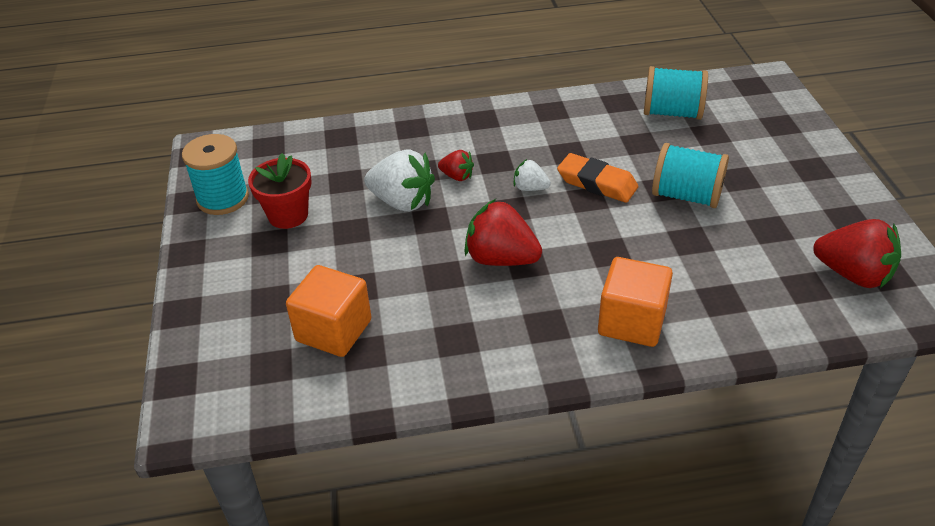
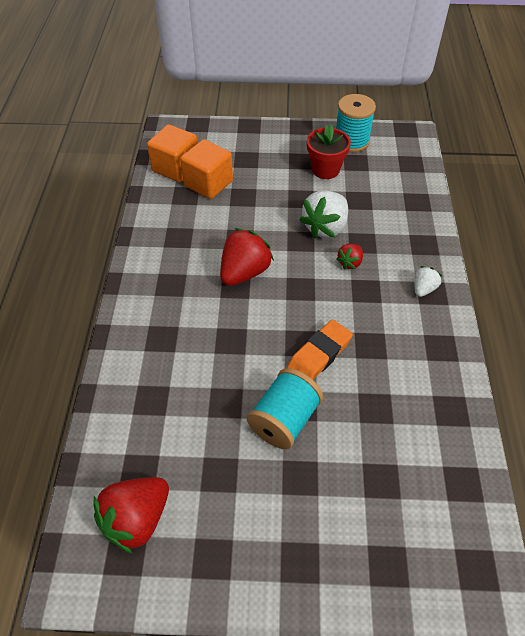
camera: 100 degrees right, 10 degrees up
(530, 188) = (323, 306): white strawberry -> white strawberry (423, 289)
(631, 322) = (152, 333): orange cube -> orange cube (176, 168)
(672, 113) = (425, 455): turquoise spool -> none

